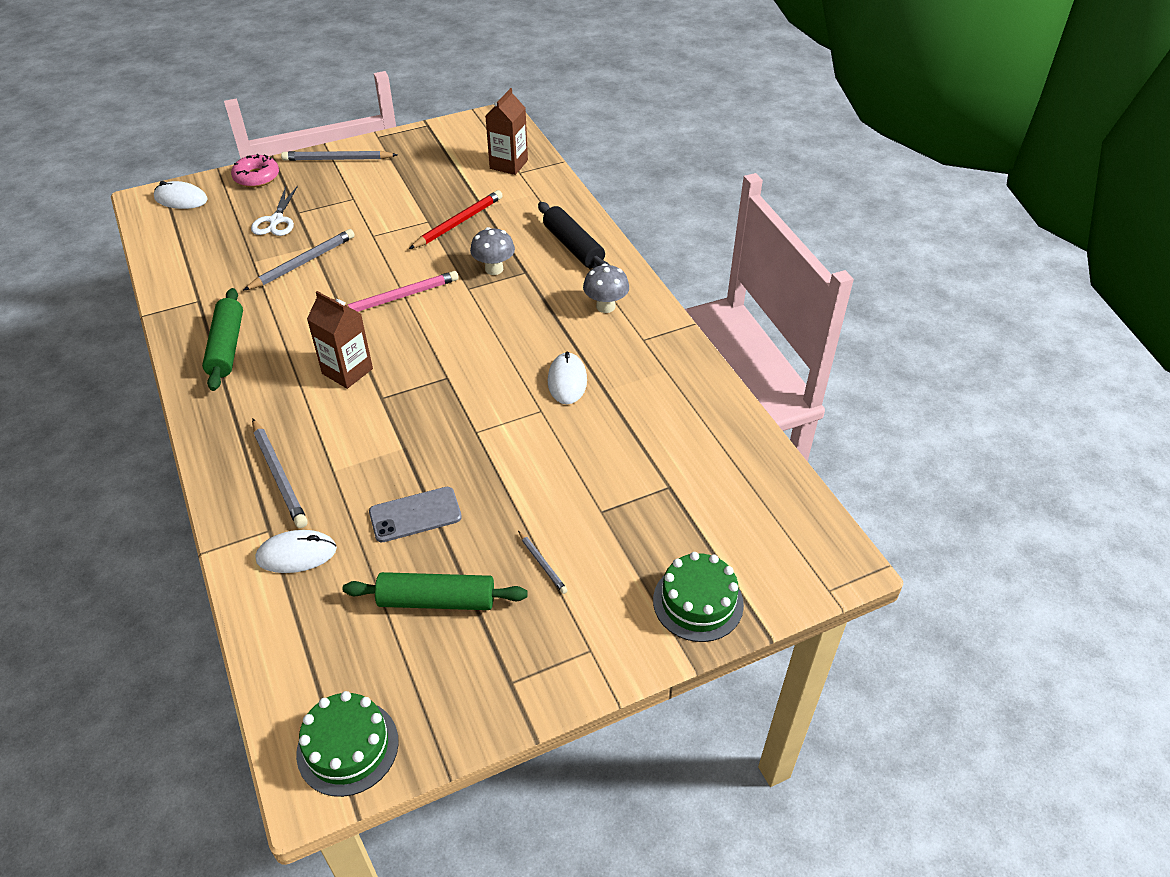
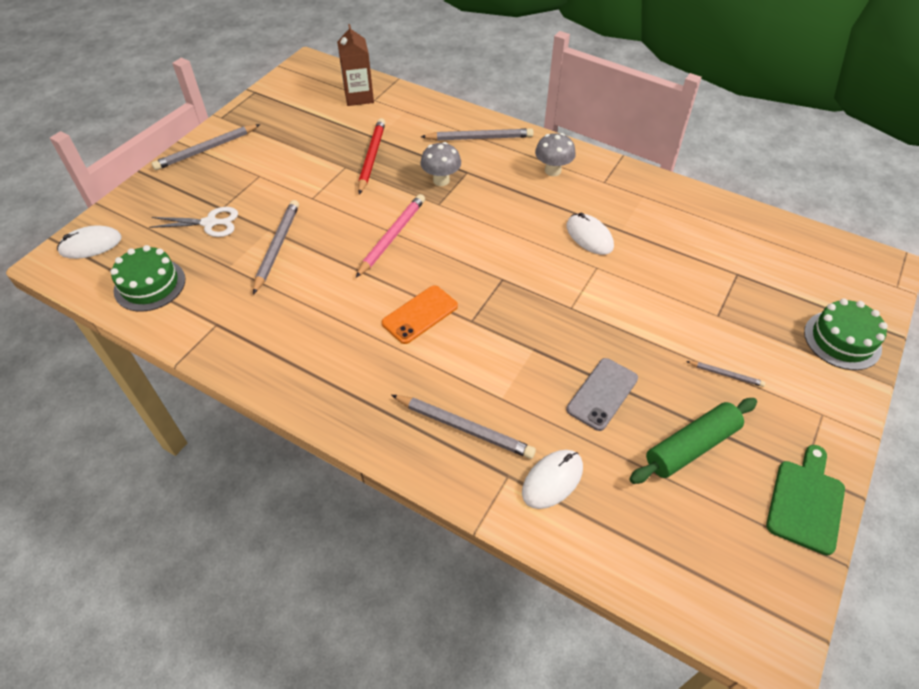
camera: 35 degrees left, 5 degrees up
(226, 347) = (291, 349): green rolling pin -> none
(256, 177) = (146, 195): pink donut -> none
(276, 220) = (210, 223): white scissors -> white scissors turned 60 degrees counterclockwise
(347, 371) = (420, 314): brown carton -> orange phone
(347, 747) = (762, 597): green cake -> green cake (150, 285)
(478, 706) = (806, 502): none -> green cutting board
(573, 246) = (479, 138): black rolling pin -> grey pencil

